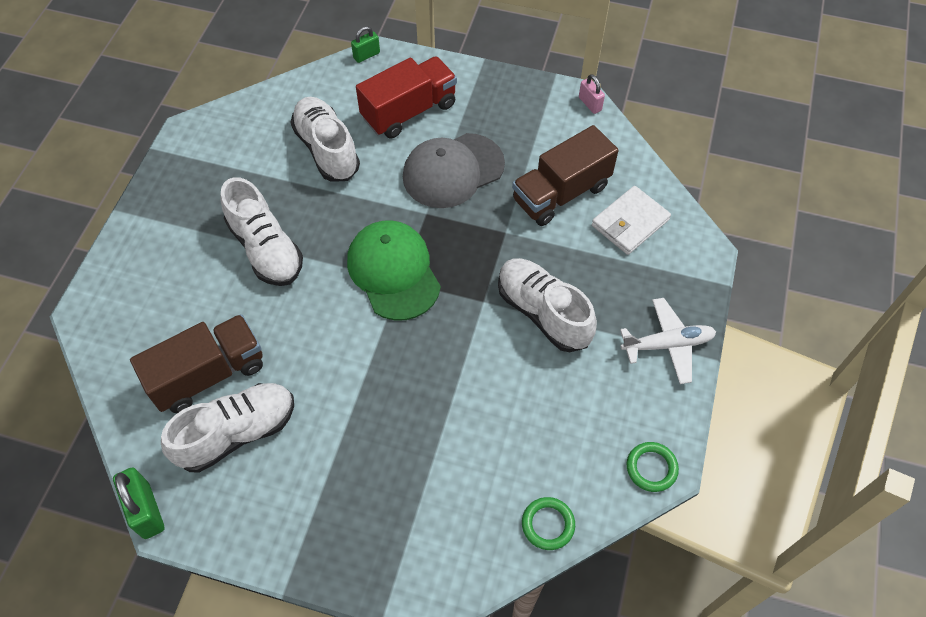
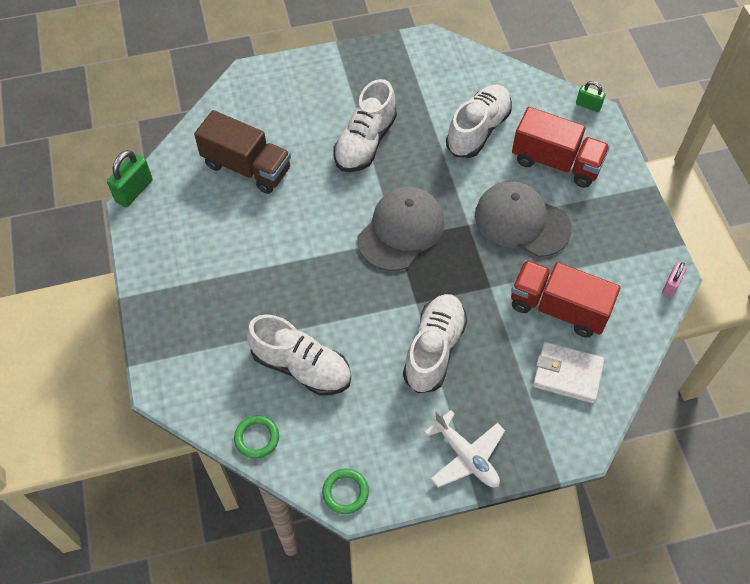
camera: 60 degrees right, 0 degrees up
(237, 433) = (214, 208): white shoe -> white shoe (301, 366)
(393, 271) = (401, 230): green cap -> grey cap
(561, 193) = (558, 308): brown truck -> red truck

